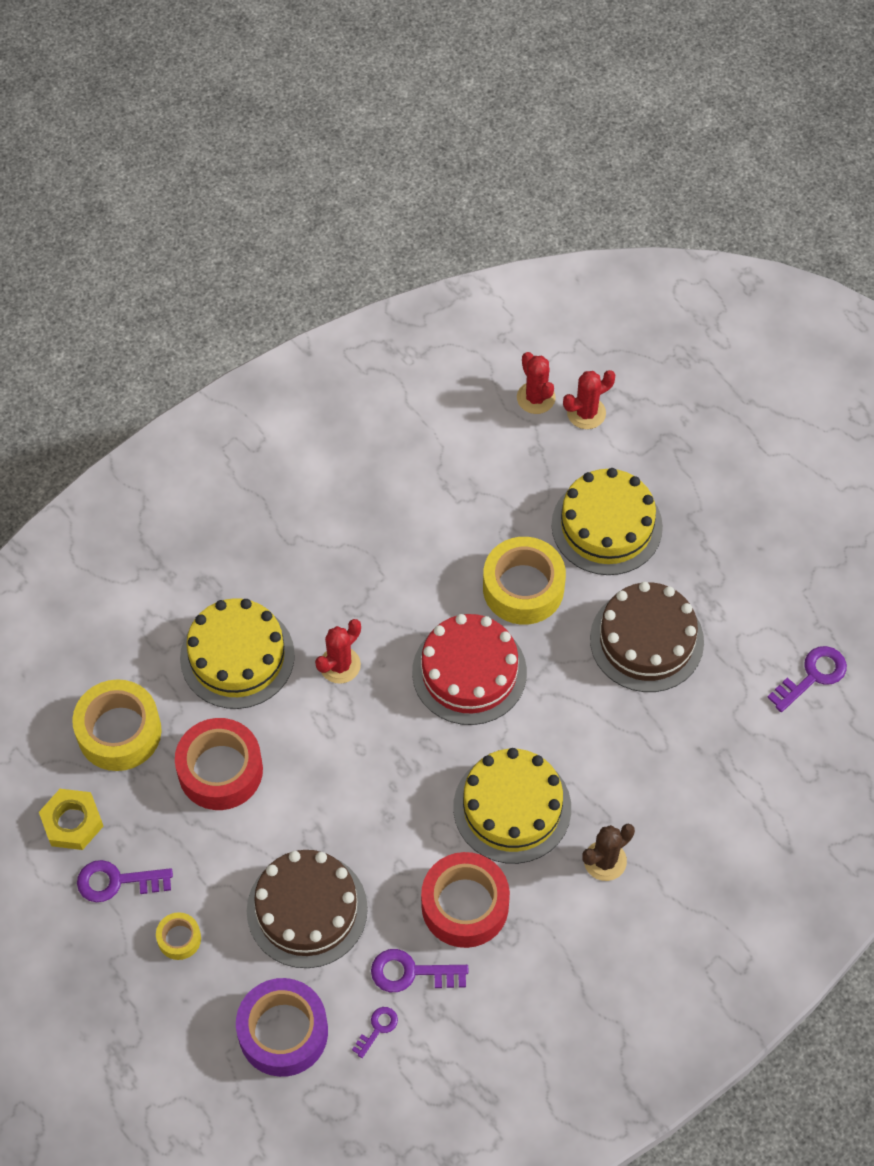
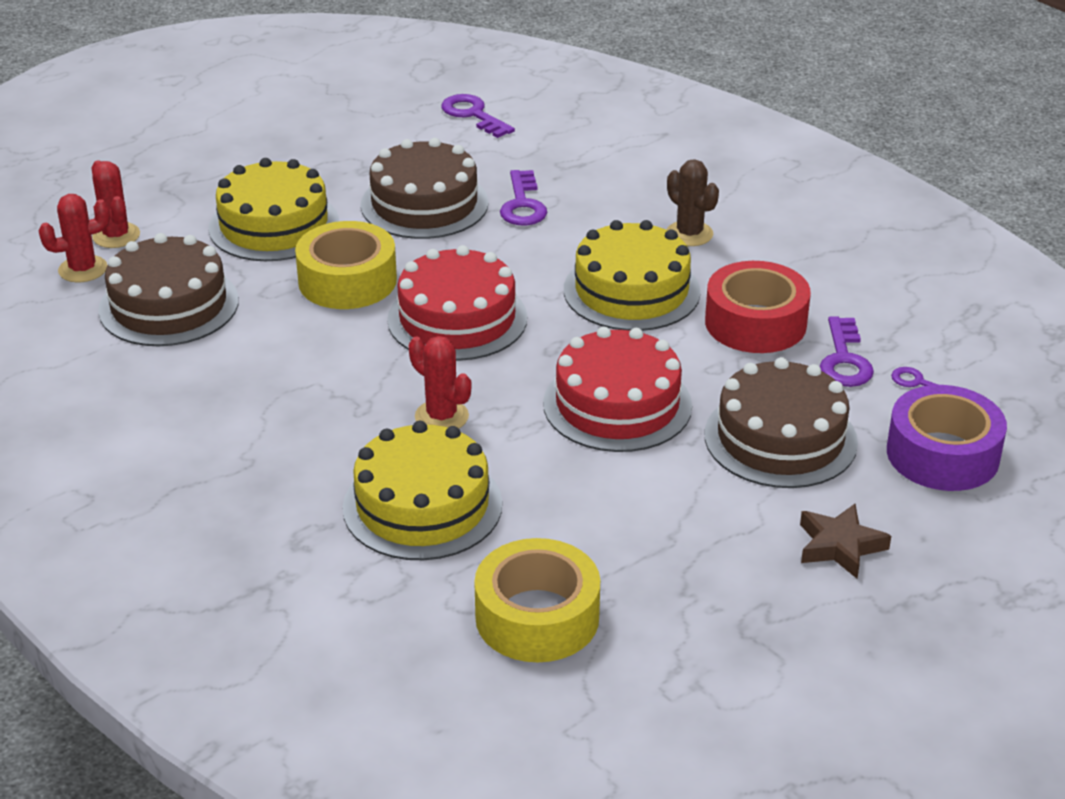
camera: 90 degrees left, 25 degrees down
(72, 822) = (683, 659): yellow nut -> none
(117, 881) = (768, 609): purple key -> purple key (523, 205)
(179, 939) = (840, 546): yellow tape -> brown star
(220, 770) = (594, 516): red tape -> none
(353, 790) = (617, 404): none -> red cake
(486, 464) = (169, 305): none -> brown cake

